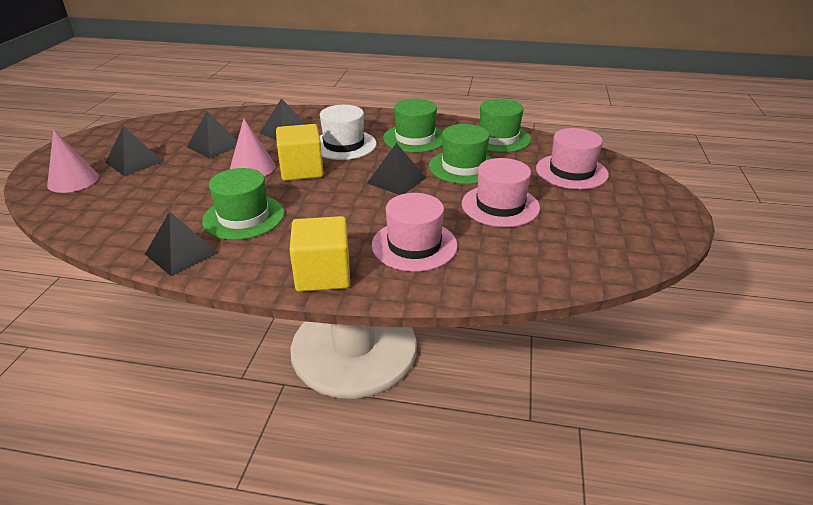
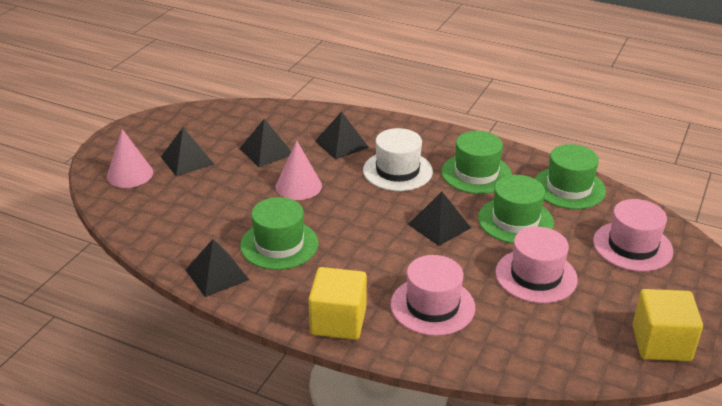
camera: 15 degrees right, 0 degrees up
(302, 170) = (346, 197): yellow cube -> yellow cube (661, 343)

